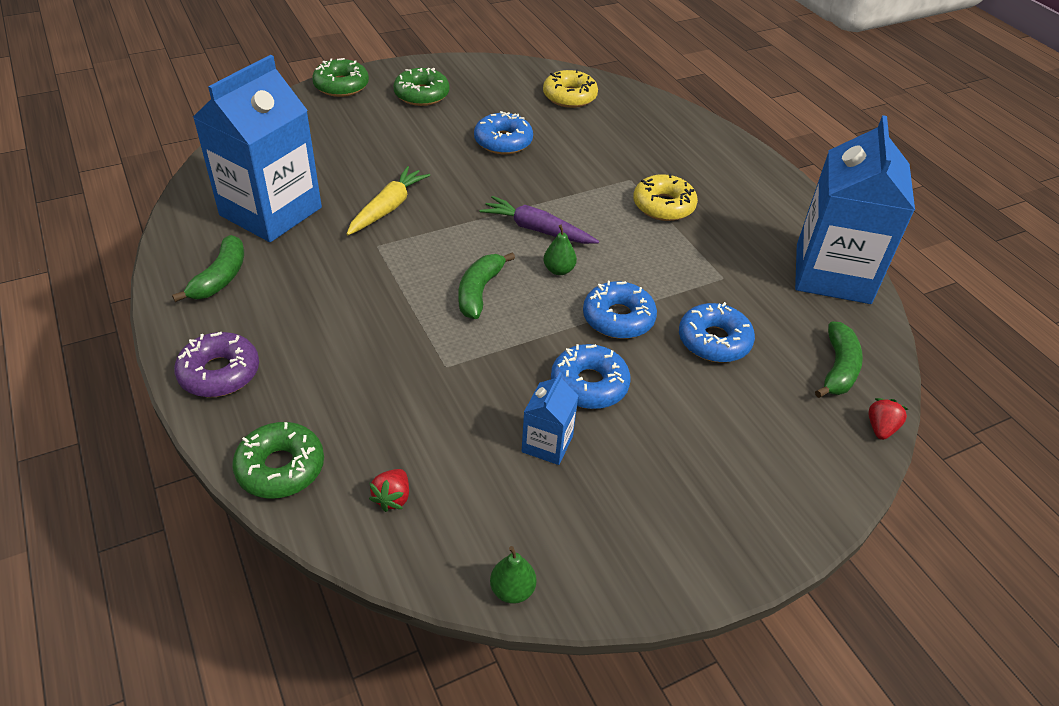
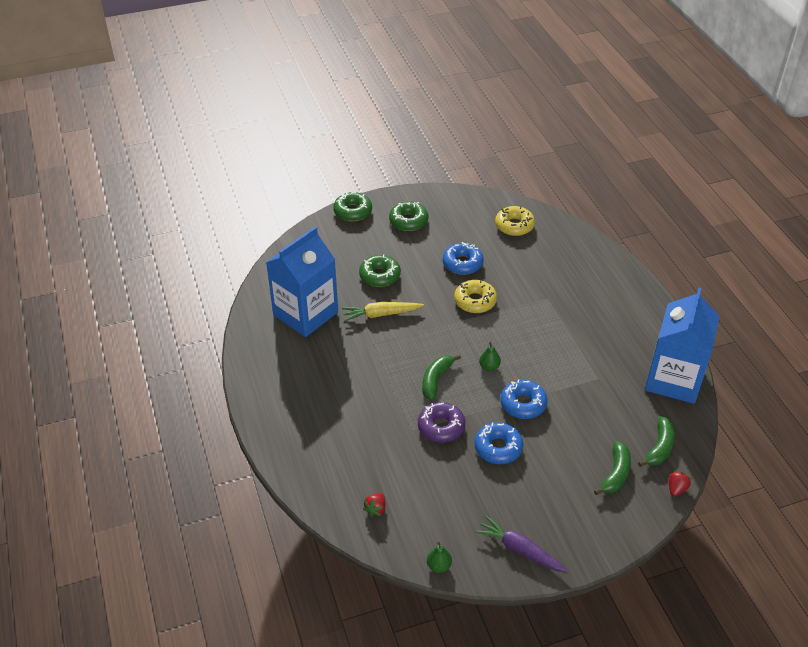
camera: 10 degrees right, 0 degrees up
(219, 373) = (277, 425): purple donut -> purple donut (441, 427)
(220, 277) = (275, 361): green banana -> green banana (615, 474)
(280, 468) = (313, 486): green donut -> green donut (380, 276)
(388, 208) = (381, 314): yellow carrot -> yellow carrot turned 135 degrees counterclockwise
(537, 230) = (478, 336): purple carrot -> purple carrot (520, 550)
(547, 444) = (468, 483): blue carton -> none
(663, 206) = (567, 321): yellow donut -> yellow donut (475, 301)
(714, 341) = (582, 423): blue donut -> none

